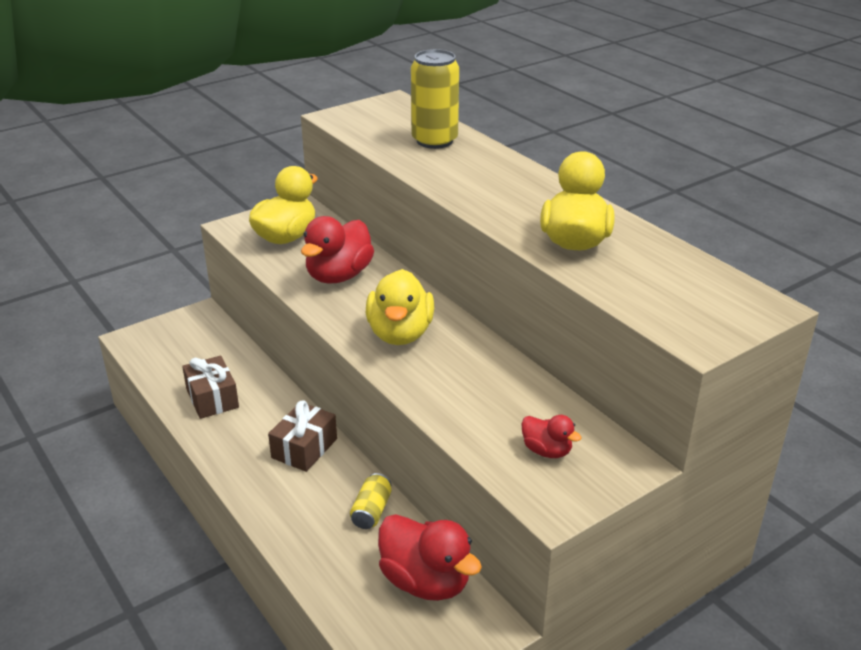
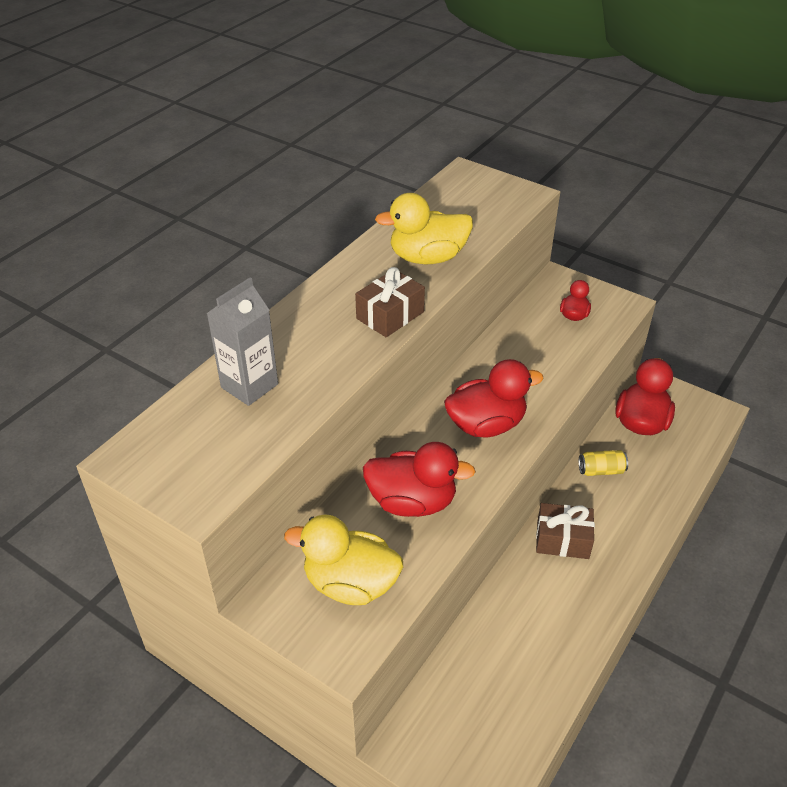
camera: 110 degrees left, 10 degrees up
(212, 398) = (541, 648): brown gift -> brown gift (390, 315)
(400, 334) = (486, 425): yellow duck -> red duck
(434, 141) = (249, 386): yellow can -> grey carton

